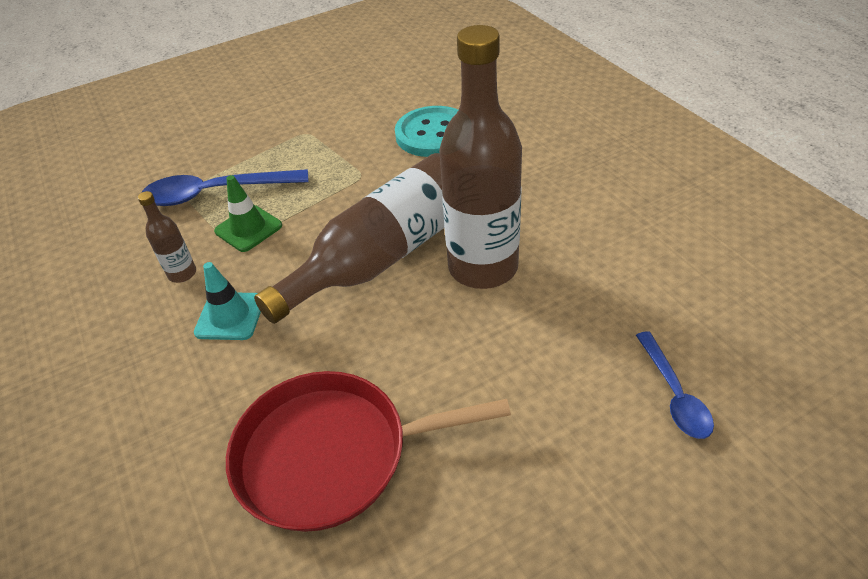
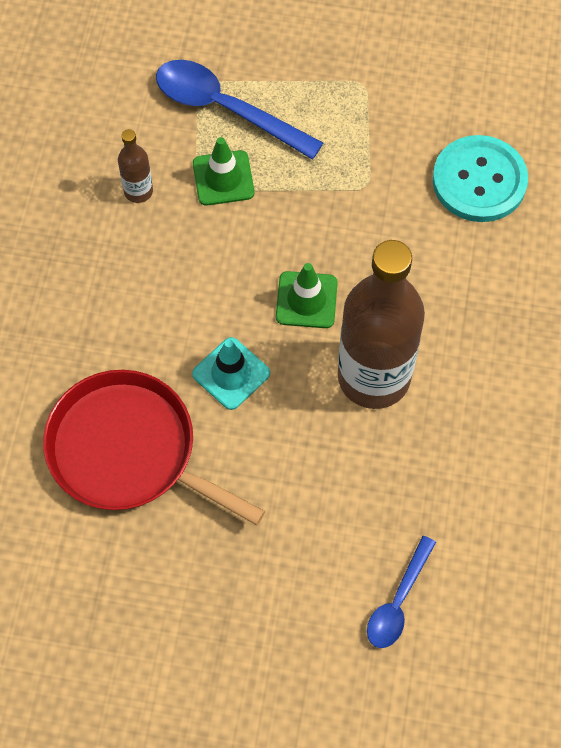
camera: 35 degrees right, 20 degrees up
(230, 316) = (145, 268): turquoise traffic cone -> turquoise traffic cone (231, 373)
(383, 256) = (306, 300): brown bottle -> green traffic cone

